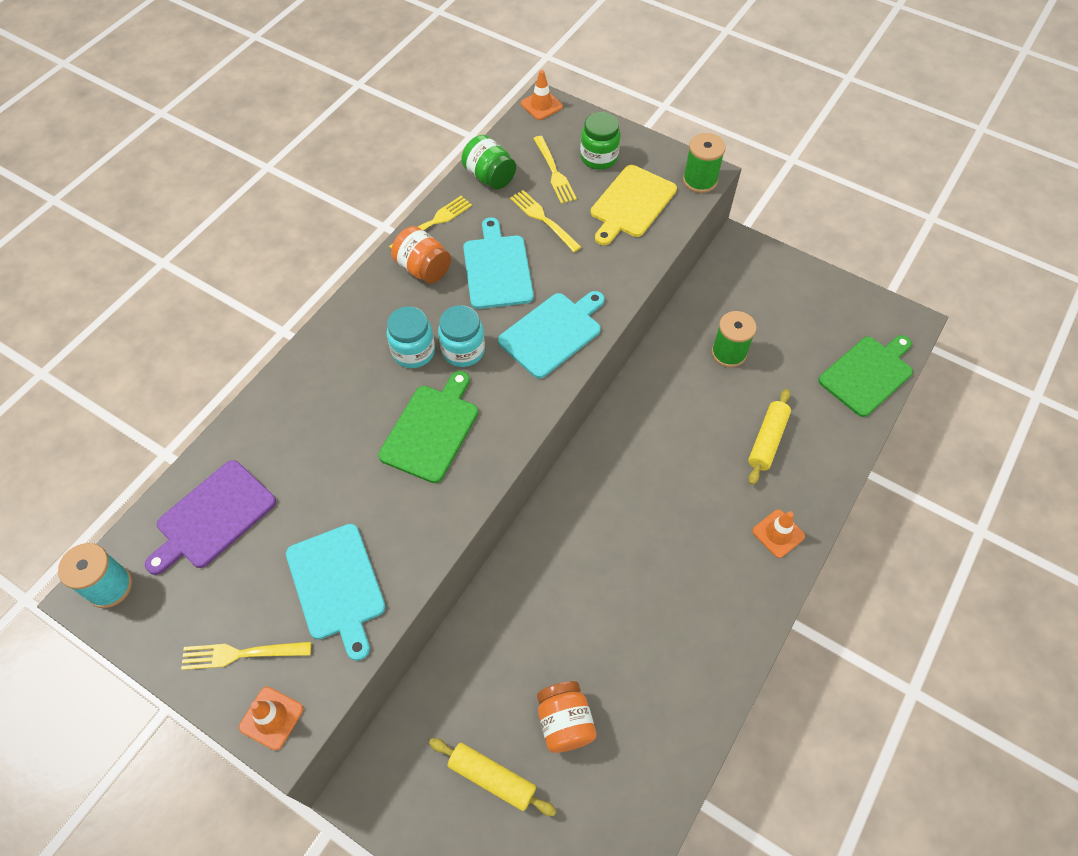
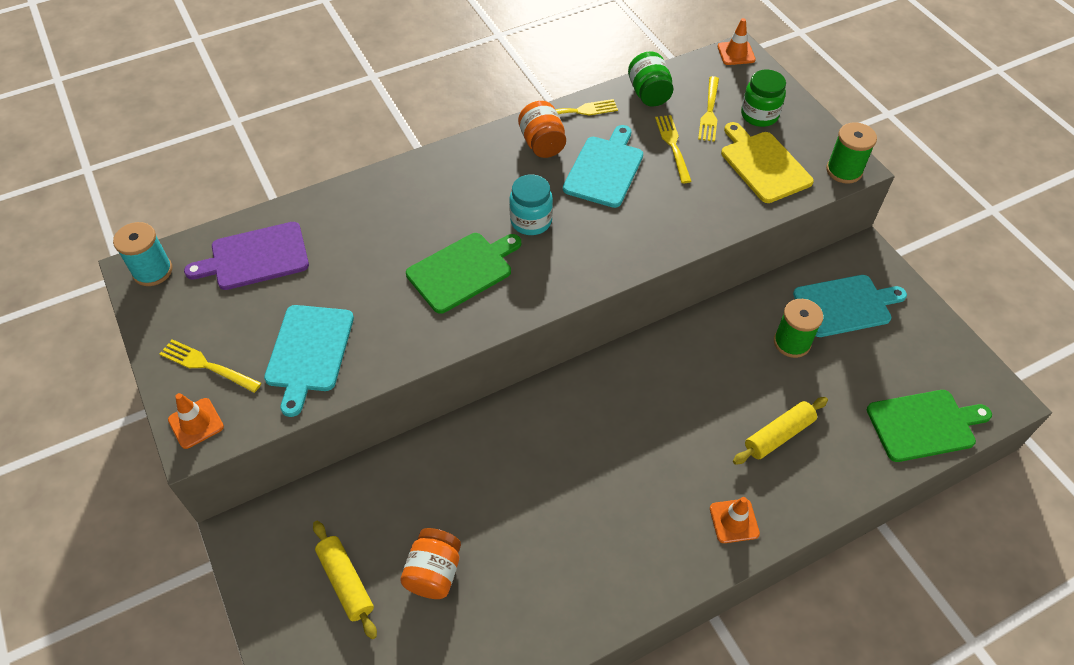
camera: 30 degrees right, 5 degrees down
(413, 352) = (490, 204): turquoise jar -> none
(552, 333) = (617, 240): turquoise cutting board -> turquoise cutting board (845, 305)
(631, 204) = (763, 165): yellow cutting board -> yellow cutting board turned 90 degrees clockwise

